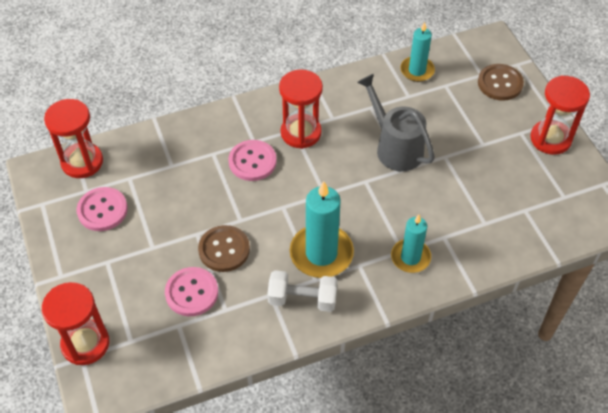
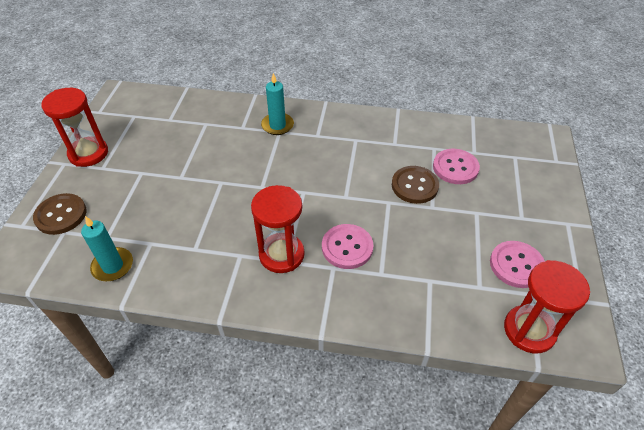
camera: 150 degrees left, 5 degrees down
(85, 343) = (552, 168): red hourglass -> none
(302, 299) = (373, 132): white dumbbell -> none
(321, 253) = (339, 153): turquoise candle -> none
(394, 147) = (212, 202): grey watering can -> none

